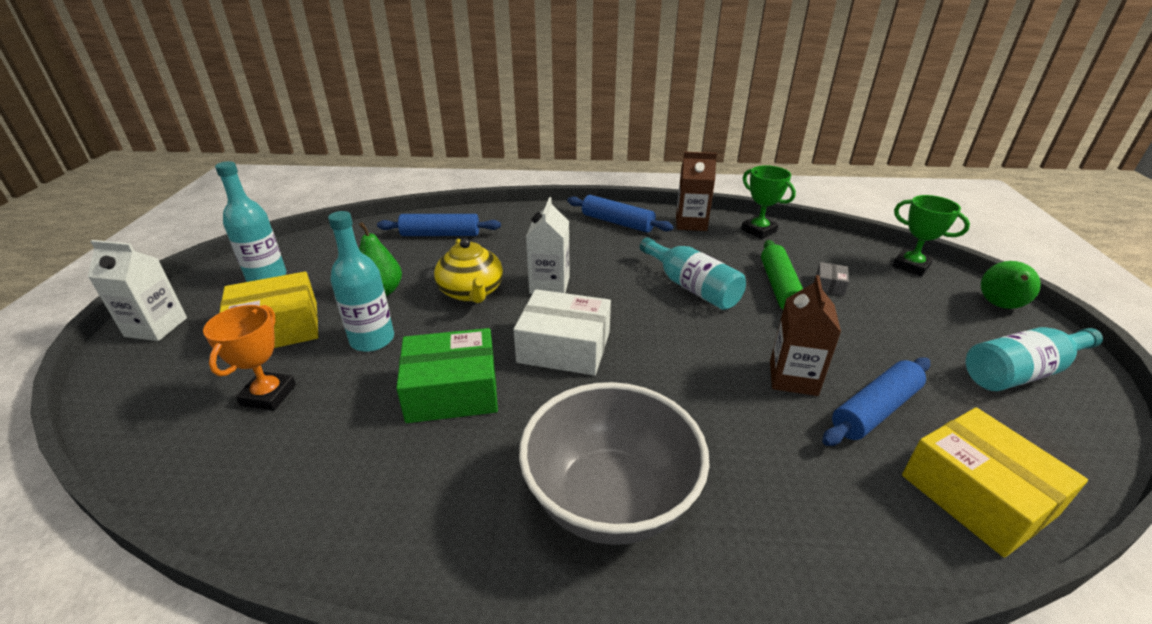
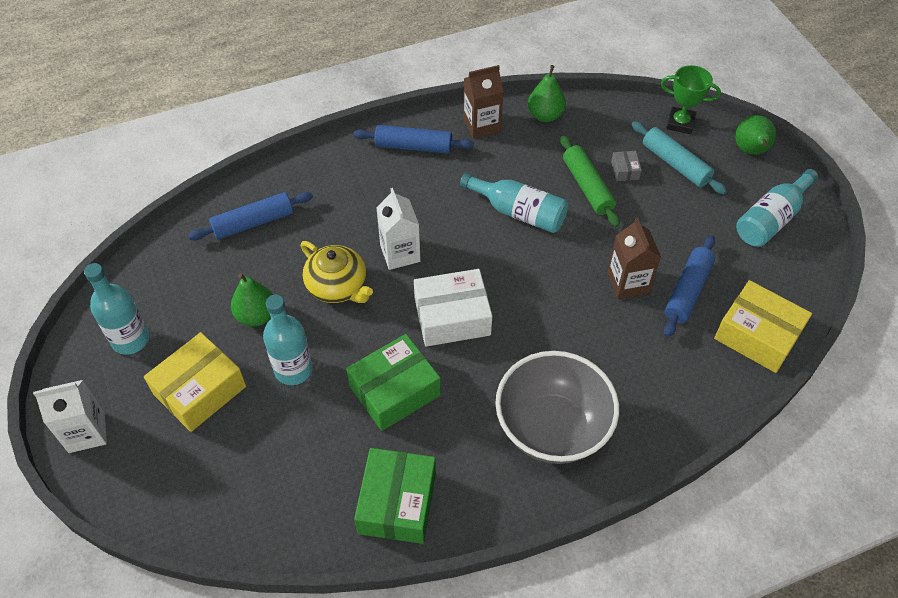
camera: 25 degrees left, 20 degrees up
(269, 395) = (257, 452): orange trophy -> none
(354, 508) = (397, 503): none -> green box
(758, 230) = (545, 115): green trophy -> green pear
(895, 294) = (675, 164): none -> turquoise rolling pin

